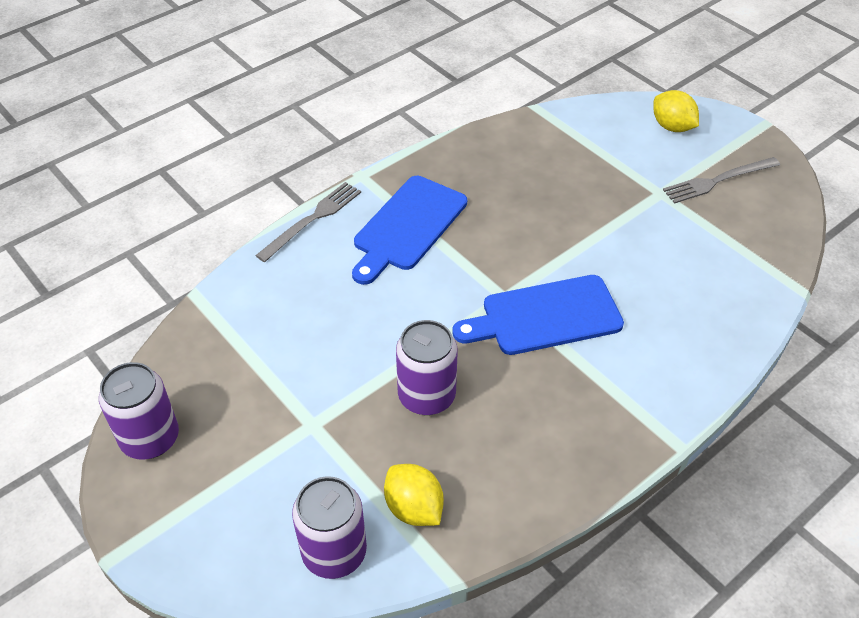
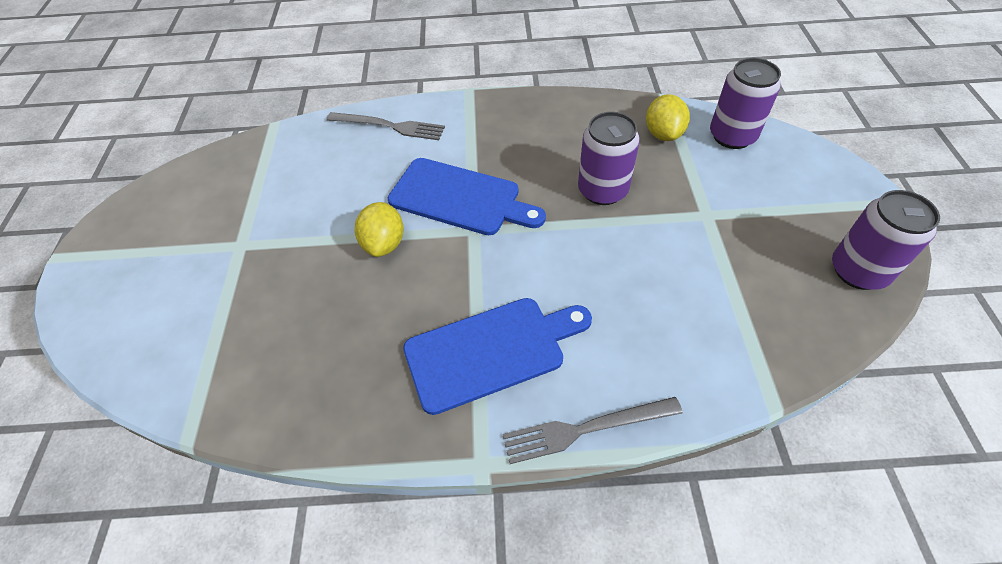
camera: 140 degrees left, 5 degrees up
(672, 127) = (122, 307): yellow lemon -> yellow lemon (384, 243)
(718, 181) = (184, 228): grey fork -> grey fork (389, 126)

